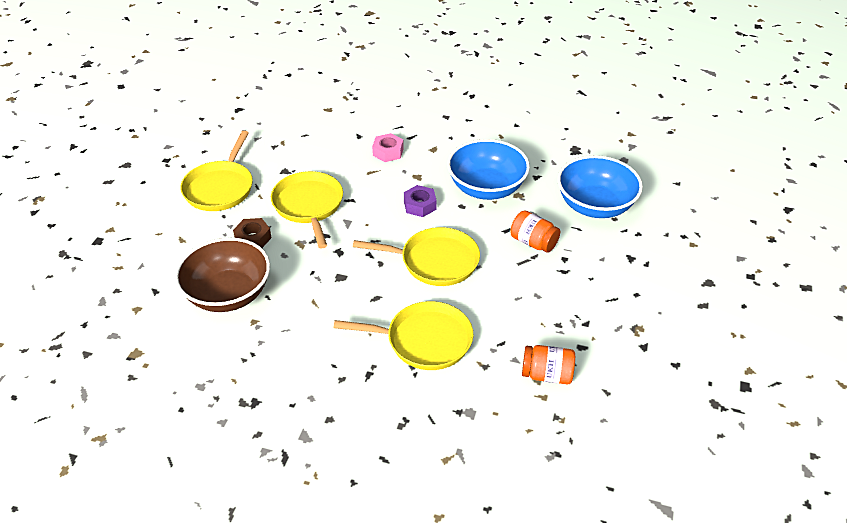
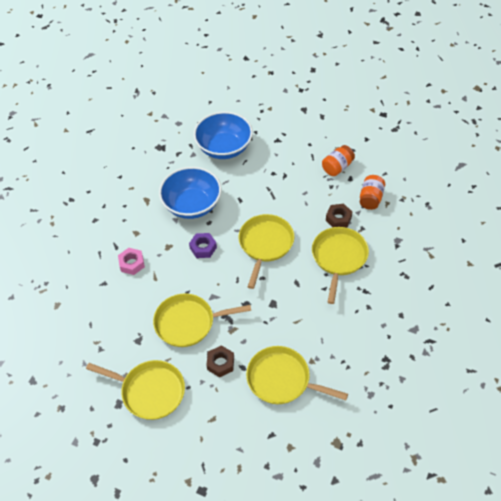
camera: 80 degrees left, 10 degrees up
(228, 294) = (282, 379): brown bowl -> yellow pan
(497, 336) = (338, 219): none -> brown nut
(533, 242) = (255, 187): orange jar -> orange jar (337, 167)

